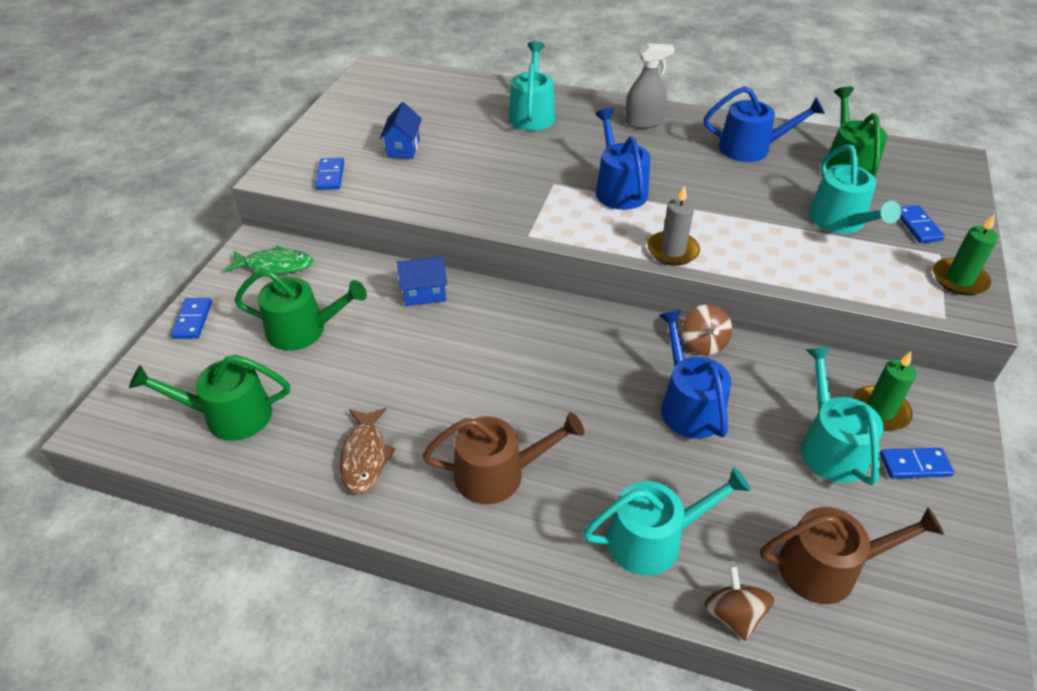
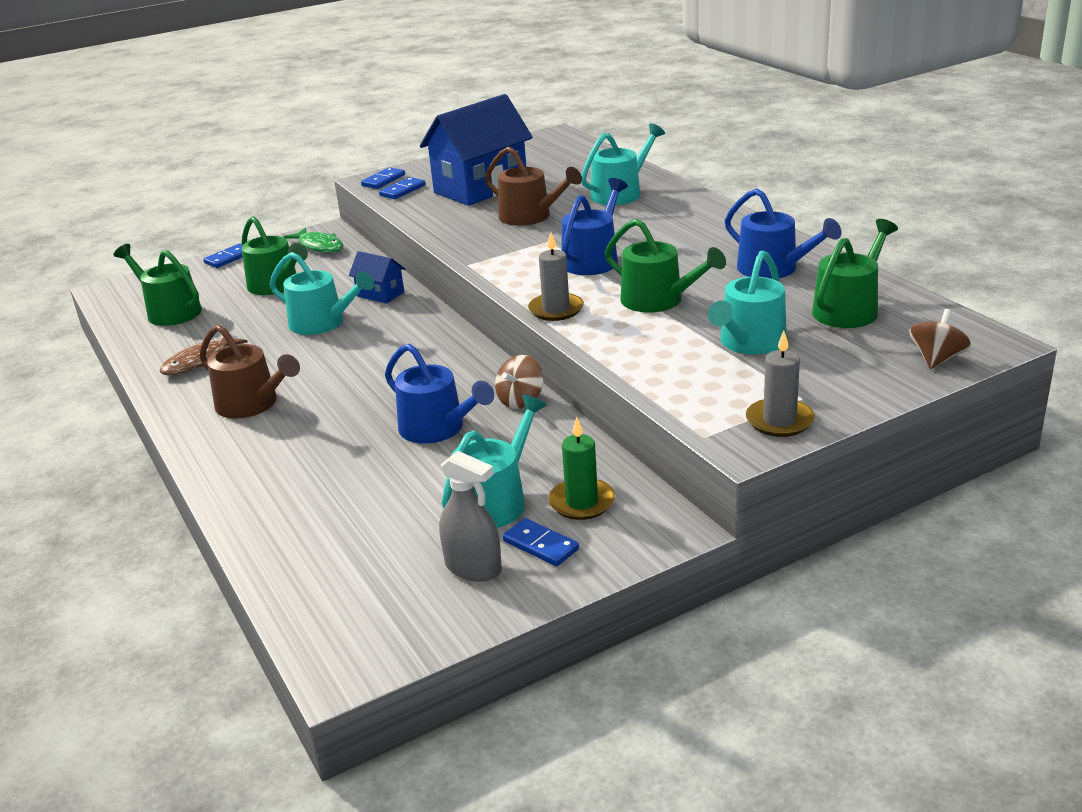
camera: 45 degrees right, 15 degrees down
(403, 148) = (480, 188): blue house -> blue house, size x2.16
(643, 122) = (708, 223): grey spray bottle -> grey spray bottle (473, 567)
(653, 539) = (277, 481): turquoise watering can -> turquoise watering can (322, 323)
(688, 405) = (437, 428): blue watering can -> blue watering can turned 105 degrees clockwise
(727, 209) = (658, 301): none -> green watering can
(733, 614) = (251, 542): brown spinning top -> brown spinning top (936, 359)
(827, 568) = (355, 557): brown watering can -> brown watering can (530, 217)
(918, 226) = (824, 373): blue domino -> blue domino (383, 180)
(959, 279) = (779, 421): green candle -> grey candle

